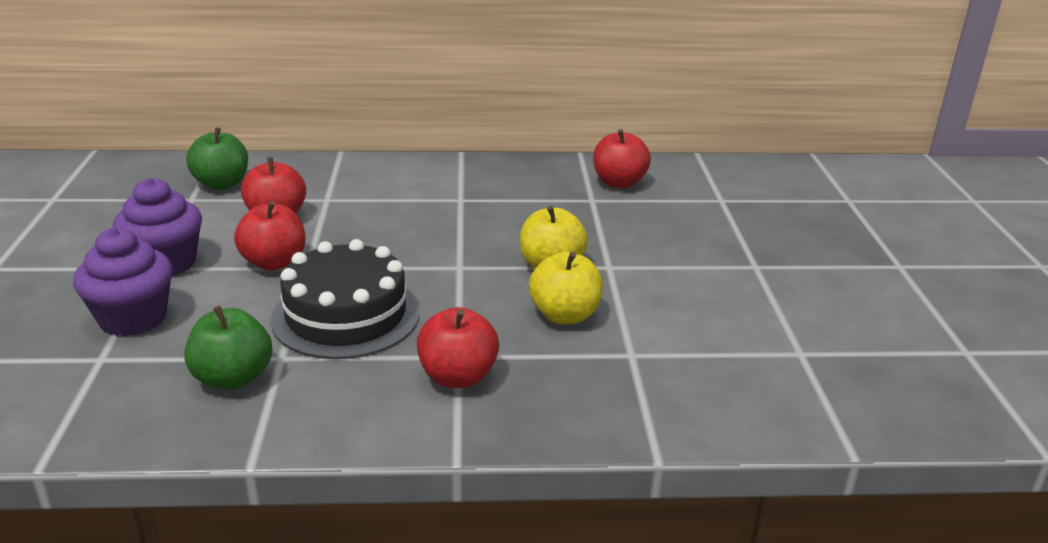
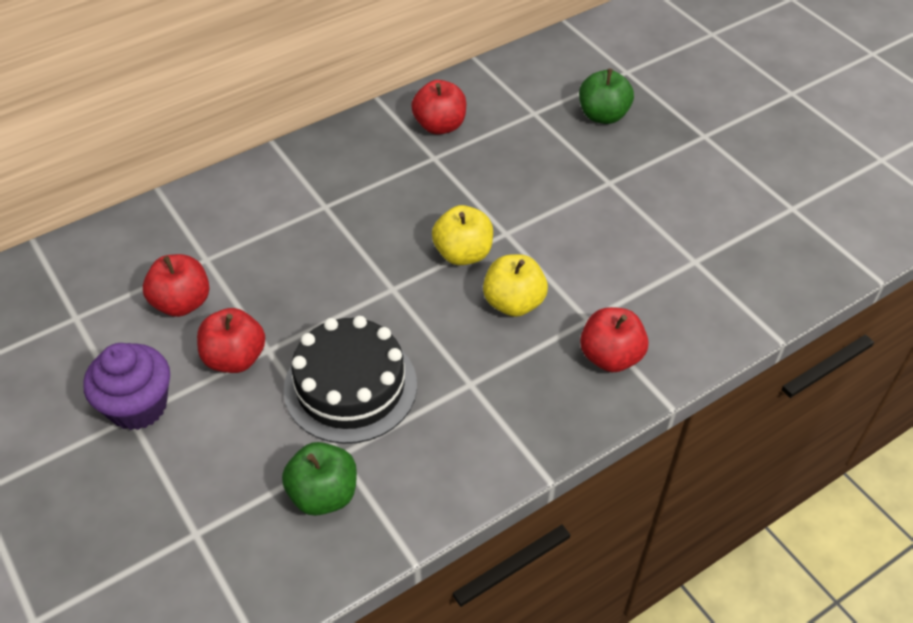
camera: 30 degrees left, 20 degrees up
(133, 318) = (177, 479): purple cupcake -> none
(222, 184) = (85, 284): green apple -> green apple (603, 115)
(457, 376) = (487, 404): red apple -> red apple (610, 357)

